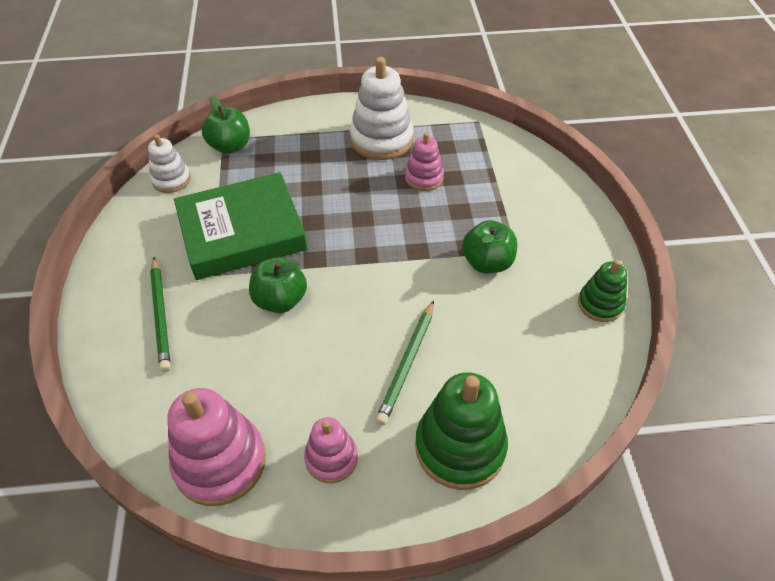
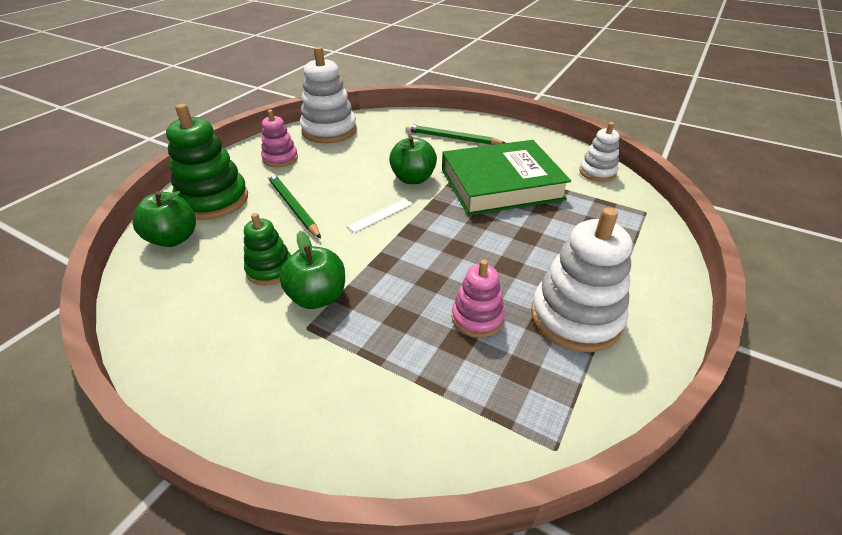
camera: 125 degrees right, 10 degrees down
(220, 462) = (329, 131): pink stacking toy -> white stacking toy
(230, 146) = (630, 211): green apple -> green apple (174, 239)
(242, 232) = (501, 184): green book -> green book turned 60 degrees clockwise
(361, 288) = (380, 215): none -> white ruler
(600, 304) = (176, 346): green stacking toy -> green stacking toy (270, 269)

